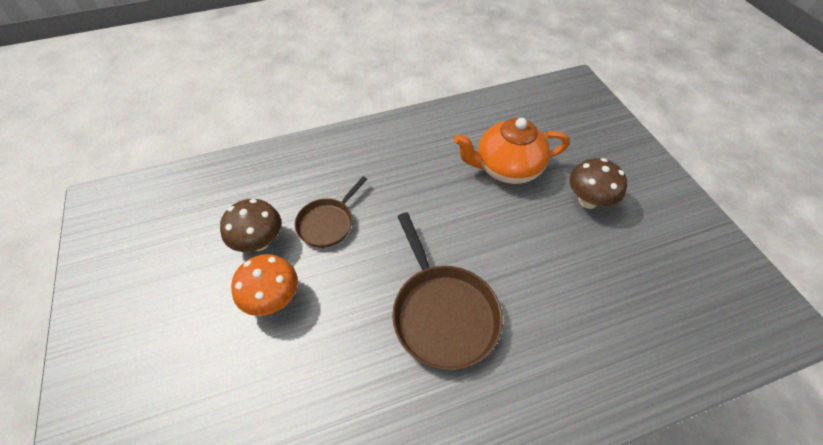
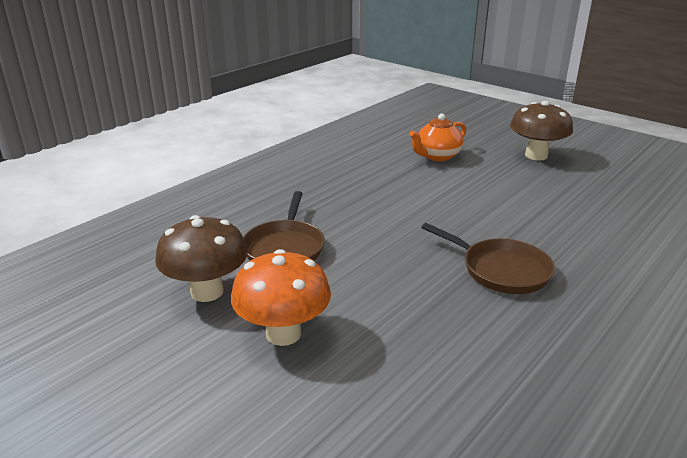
camera: 30 degrees left, 25 degrees down
(442, 313) = (501, 270): brown pan -> brown pan, size x0.61
(506, 168) = (437, 156): orange teapot -> orange teapot, size x0.57

